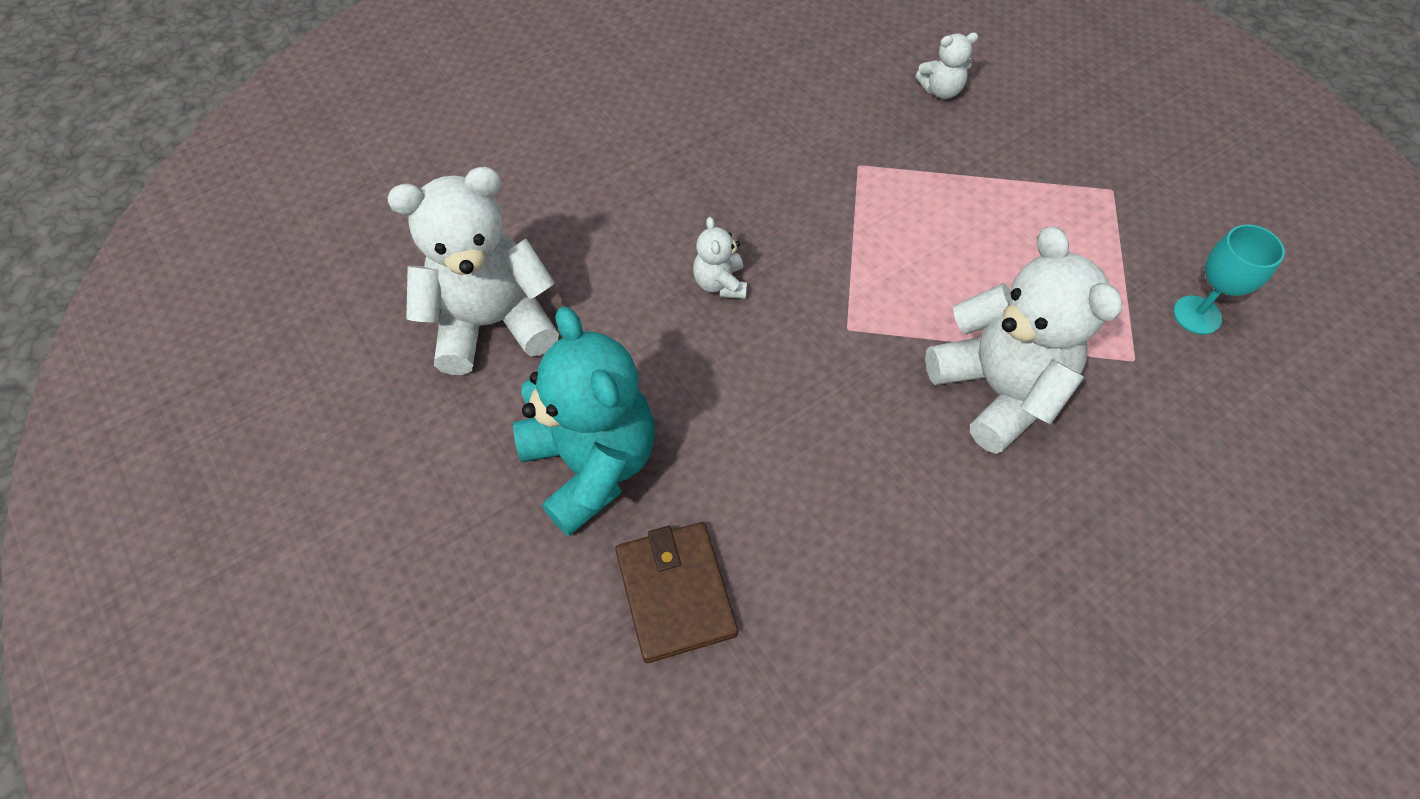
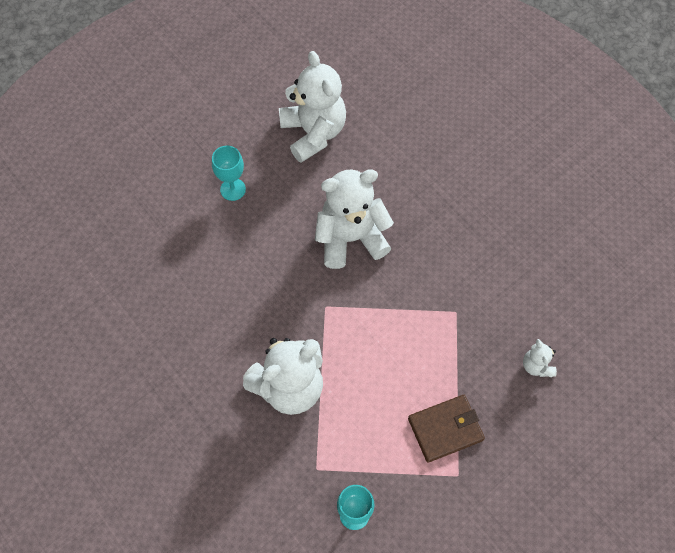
camera: 85 degrees right, 5 degrees up
(591, 464) = (233, 189): turquoise teddy bear -> turquoise goblet
(675, 593) = (167, 233): brown wallet -> brown wallet (445, 429)
(720, 283) = (351, 238): white teddy bear -> white teddy bear, size x2.21

